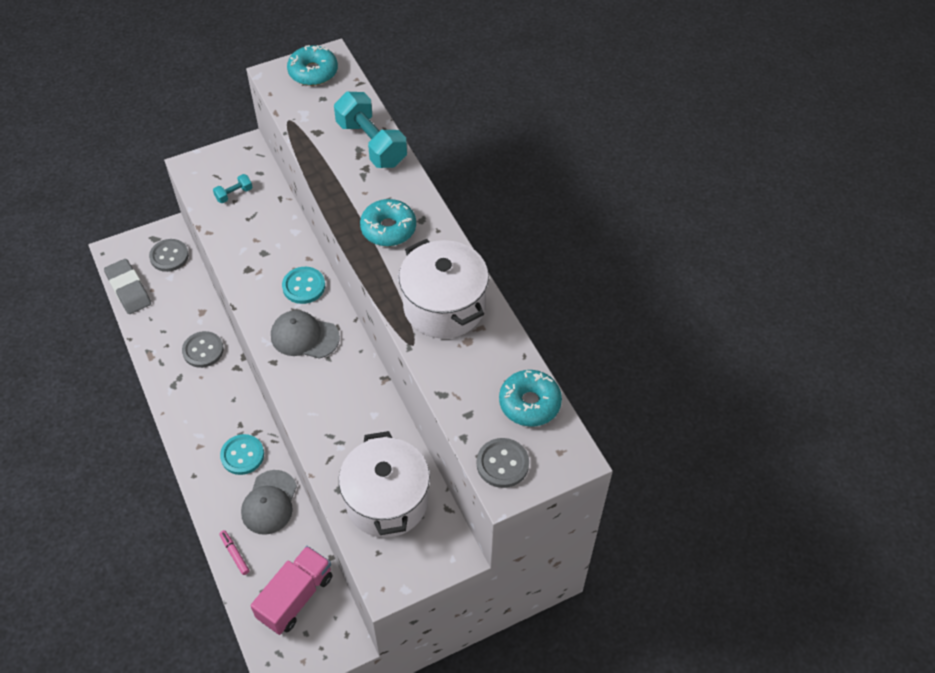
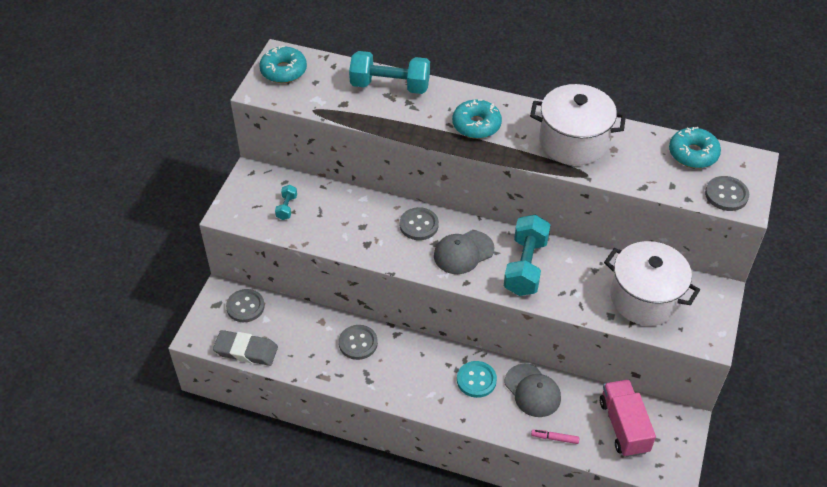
camera: 45 degrees left, 5 degrees down
(304, 286) = (419, 225): turquoise button -> grey button
(333, 389) = (525, 266): none -> turquoise dumbbell

